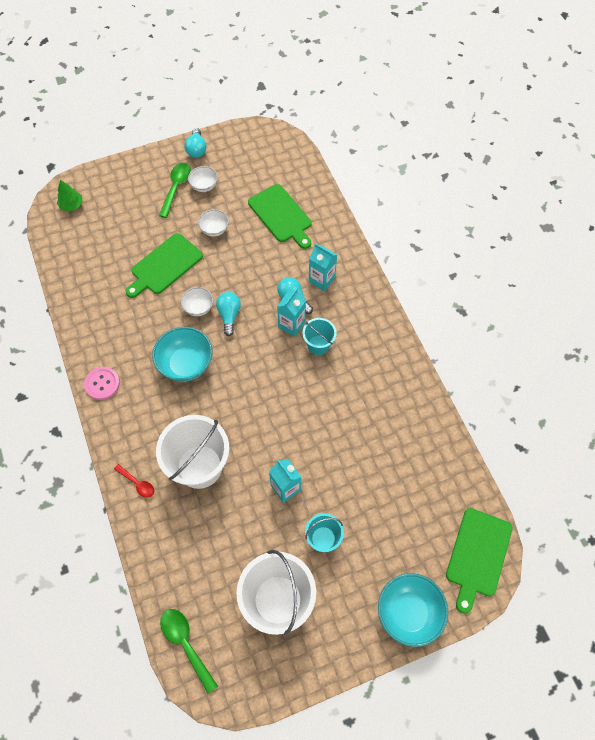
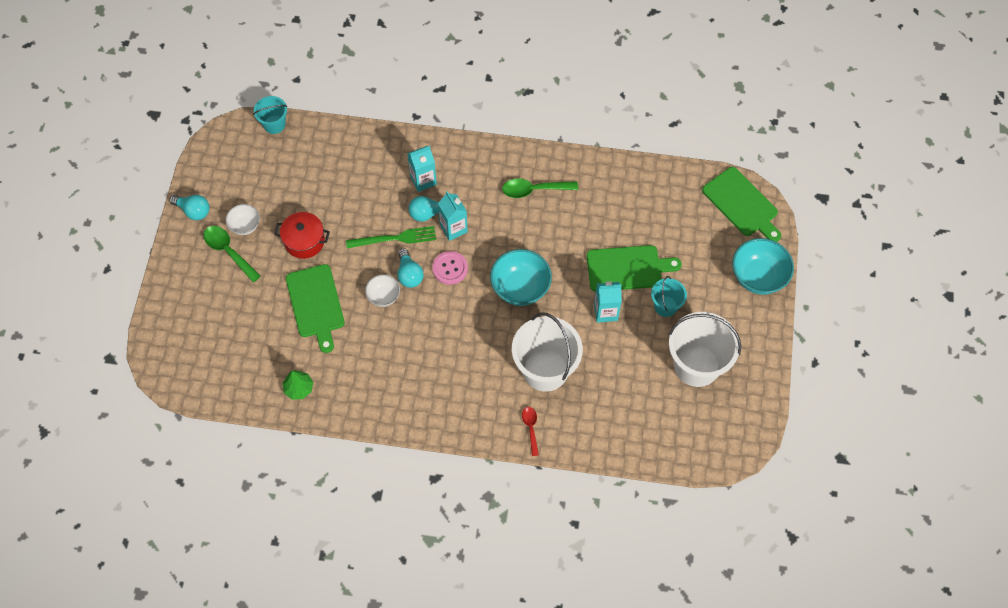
camera: 60 degrees left, 0 degrees up
(71, 205) = (179, 358): green tree -> green tree (299, 388)
(102, 384) = (411, 415): pink button -> pink button (450, 268)
(137, 483) = (531, 428): red spoon -> red spoon turned 75 degrees counterclockwise
(186, 364) = (437, 335): turquoise bowl -> turquoise bowl (520, 288)
(186, 644) = (693, 452): green spoon -> green spoon (534, 190)
(214, 229) = (304, 241): white bowl -> red pot
(229, 315) = (409, 274): turquoise light bulb -> turquoise light bulb turned 135 degrees counterclockwise
(255, 288) = (395, 238): none -> green fork
(281, 215) = (329, 177): green cutting board -> green cutting board (627, 268)
(318, 345) = (488, 218): turquoise bucket -> turquoise bucket (274, 124)

